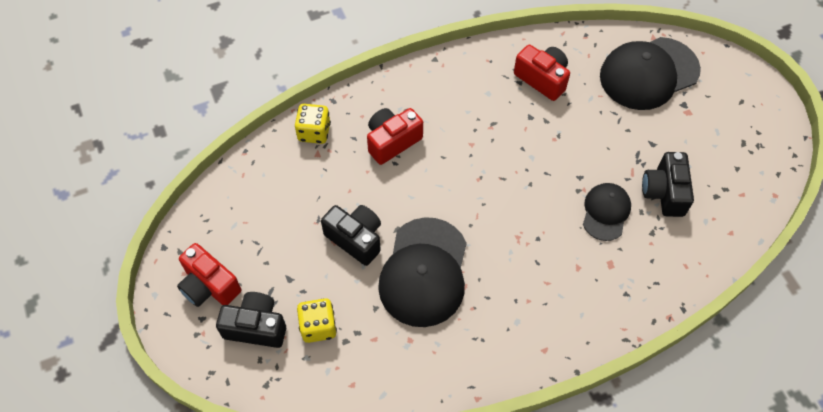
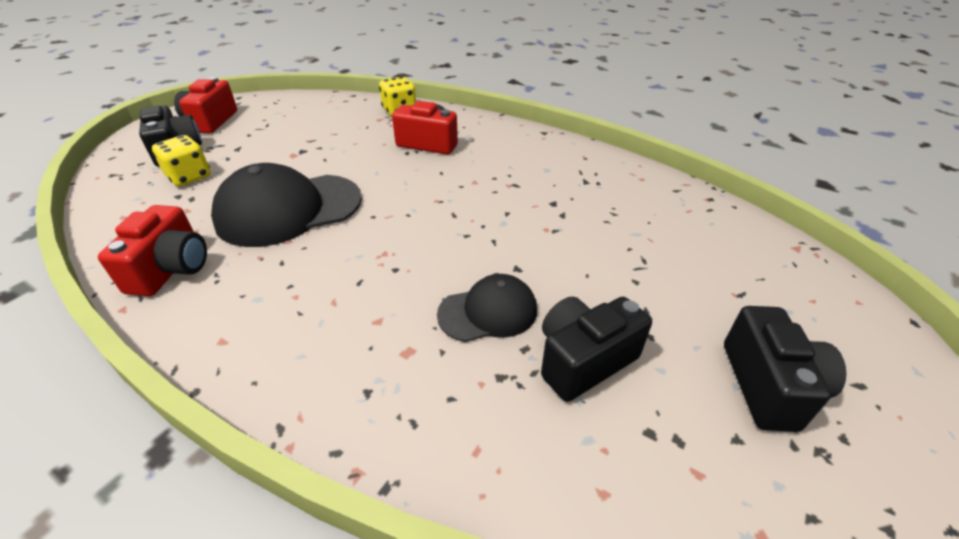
camera: 55 degrees right, 20 degrees down
(355, 239) = (303, 162): black camera -> black camera (769, 386)
(542, 79) = (610, 192): red camera -> red camera (171, 269)
(649, 73) = (742, 265): black cap -> none

